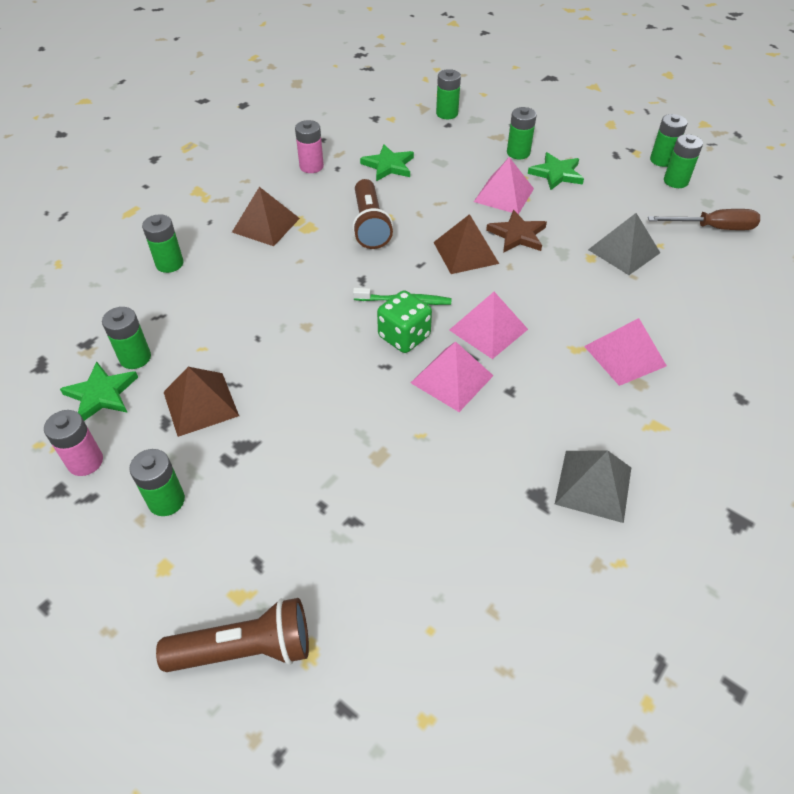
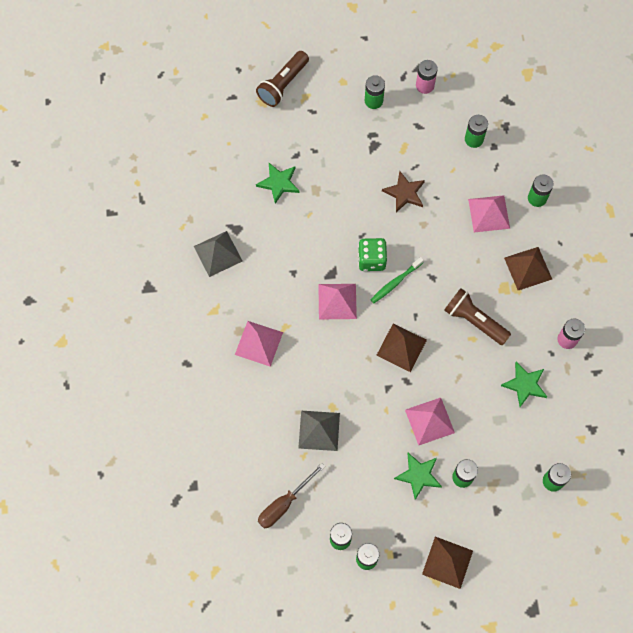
camera: 135 degrees right, 20 degrees up
(101, 394) = (461, 113): green star -> green star (278, 183)
(200, 403) = (416, 146): brown pyramid -> brown pyramid (447, 562)
(452, 379) = (325, 255): pink pyramid -> pink pyramid (489, 213)
(517, 235) = (388, 389): brown star -> brown star (404, 193)

